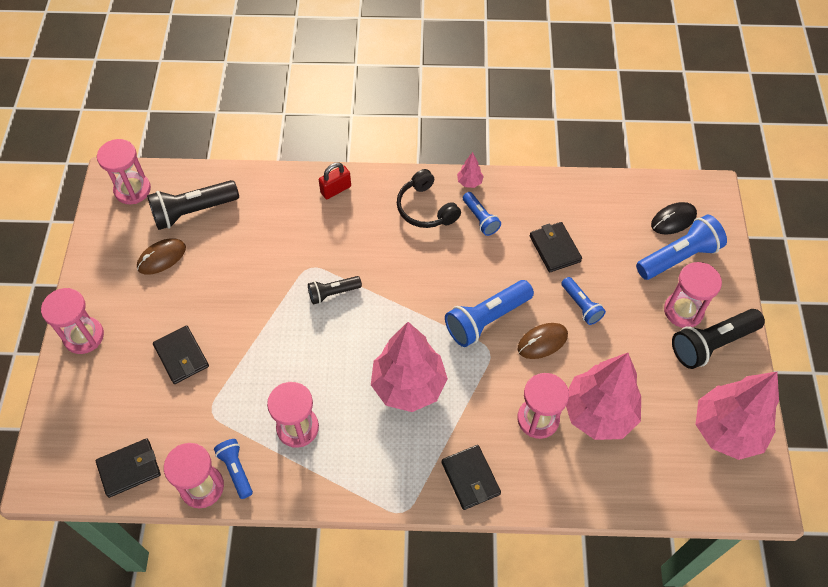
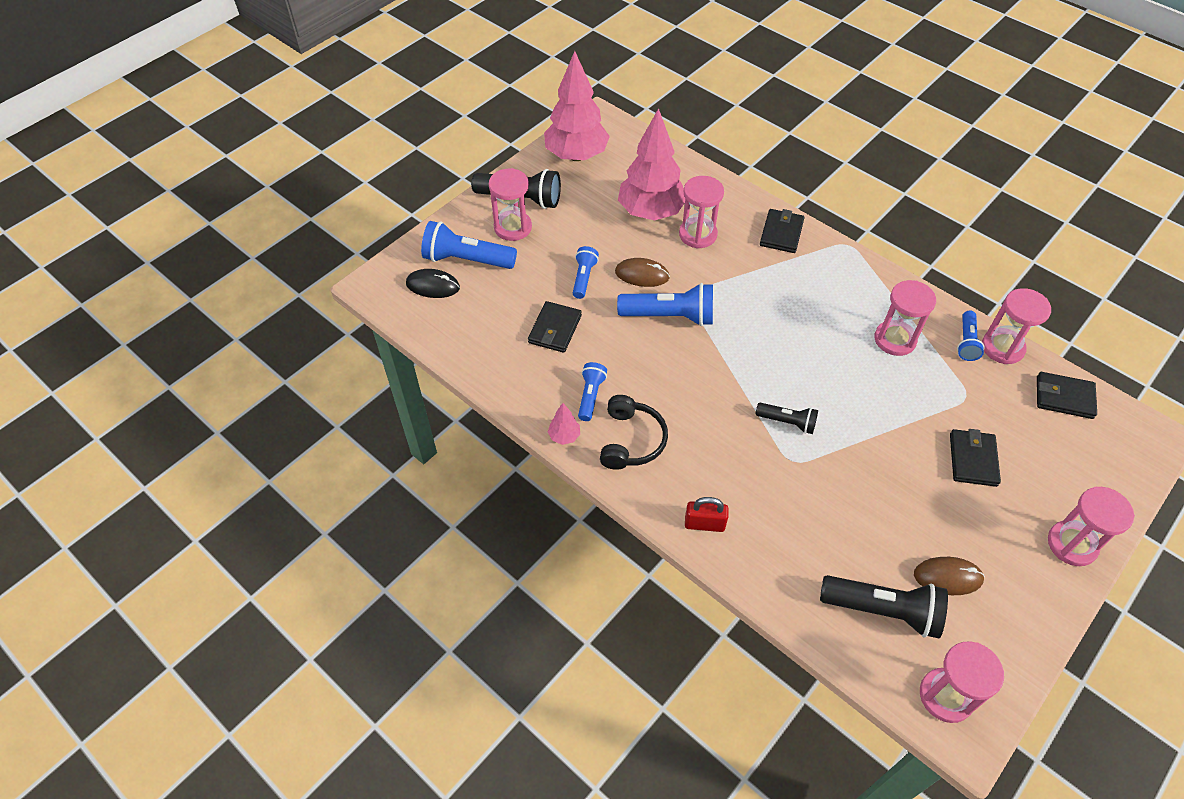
camera: 140 degrees left, 5 degrees down
(408, 386) = (778, 312): pink tree -> none

